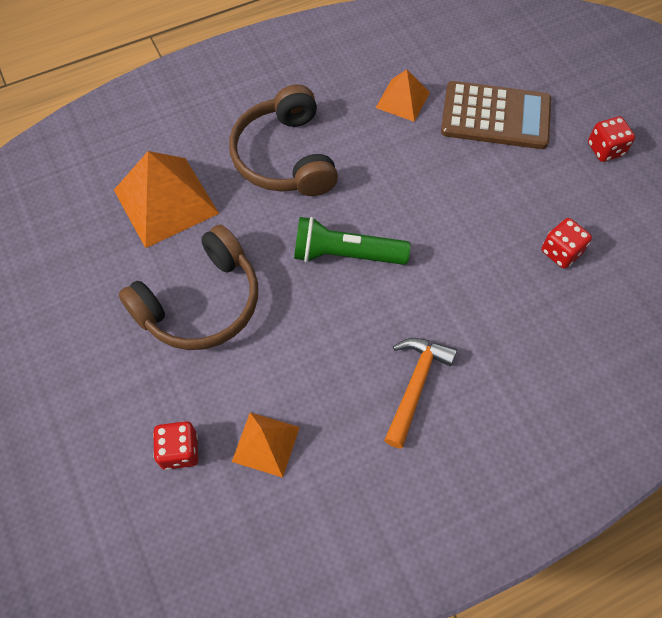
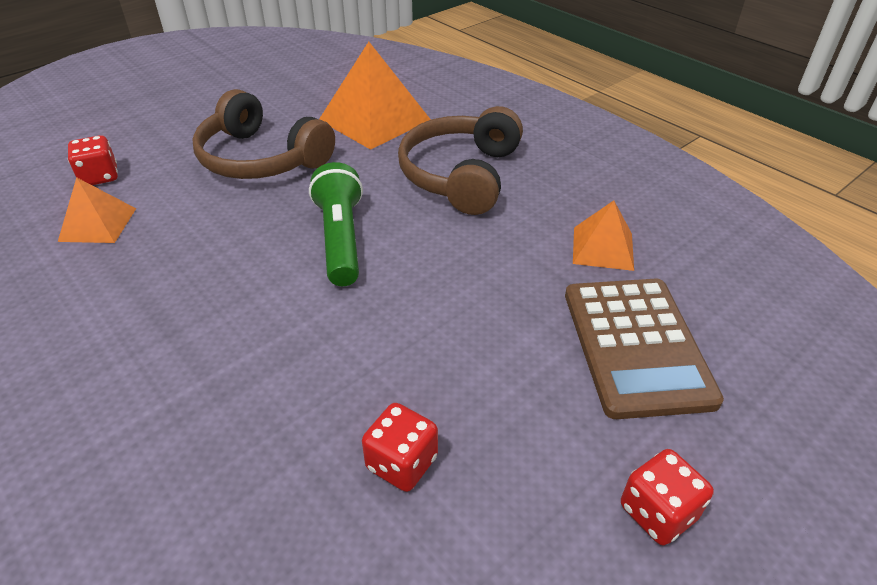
camera: 75 degrees right, 20 degrees down
(285, 157) = (461, 175): brown headphones -> brown headphones turned 45 degrees counterclockwise
(415, 386) = (159, 325): orange hammer -> none

